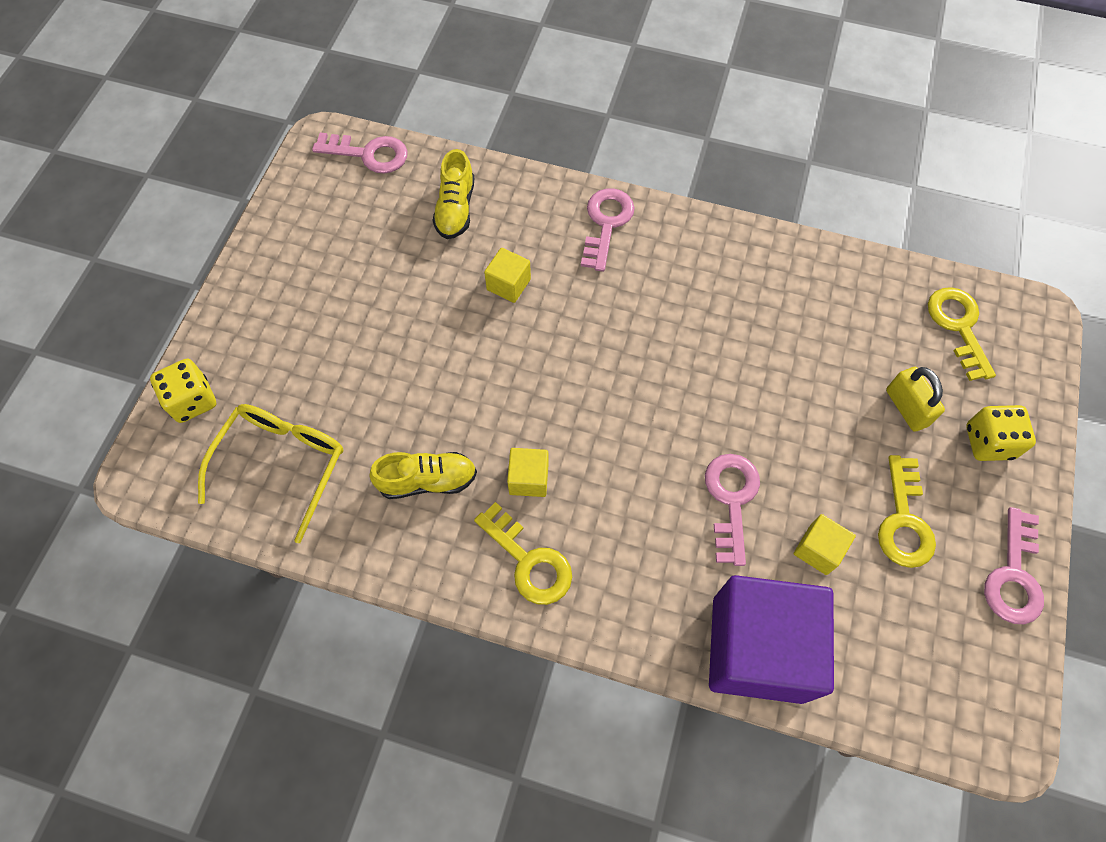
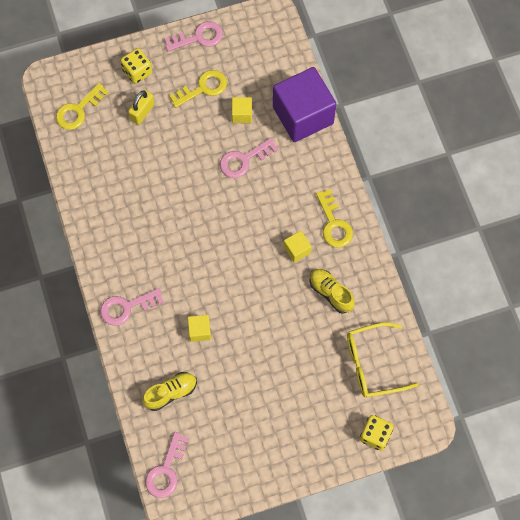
camera: 125 degrees left, 5 degrees up
(369, 154) = (166, 471): pink key -> pink key turned 135 degrees counterclockwise
(529, 561) = (334, 224): yellow key -> yellow key turned 150 degrees clockwise

